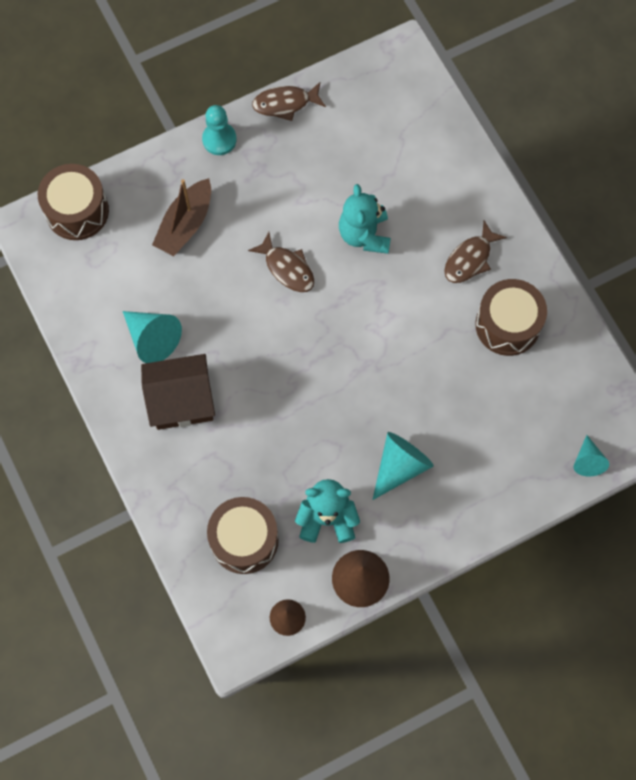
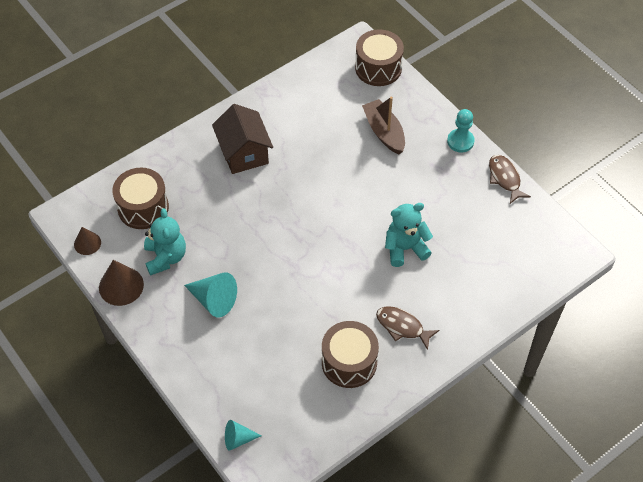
camera: 80 degrees right, 15 degrees down
(152, 338) = (289, 128): turquoise cone -> none
(185, 224) = (384, 132): brown boat -> brown boat turned 45 degrees clockwise
(287, 268) = (363, 201): brown fish -> none

